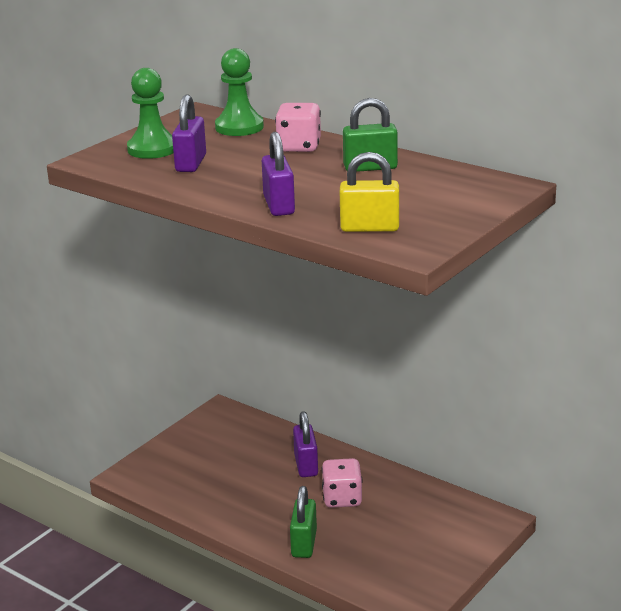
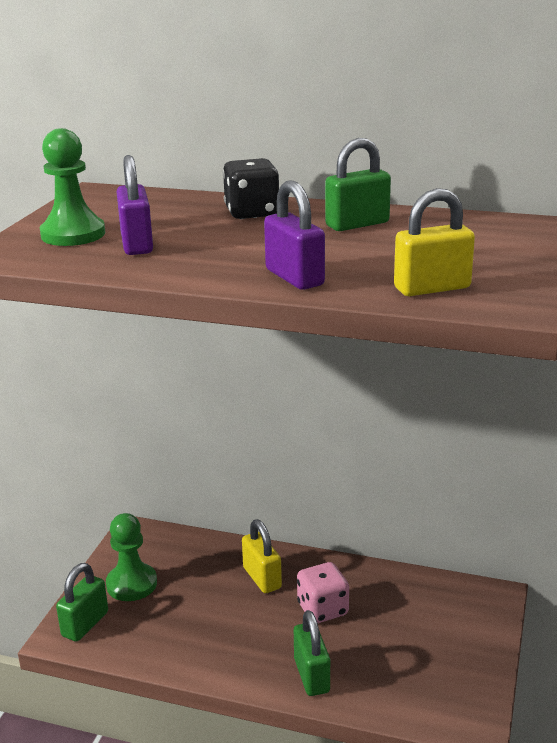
camera: 20 degrees left, 0 degrees up
(148, 471) = (85, 624): none -> green padlock
(239, 127) = (160, 201): green pawn -> green pawn (131, 584)
(299, 147) = (252, 213): pink dice -> black dice
(306, 465) = (262, 578): purple padlock -> yellow padlock

